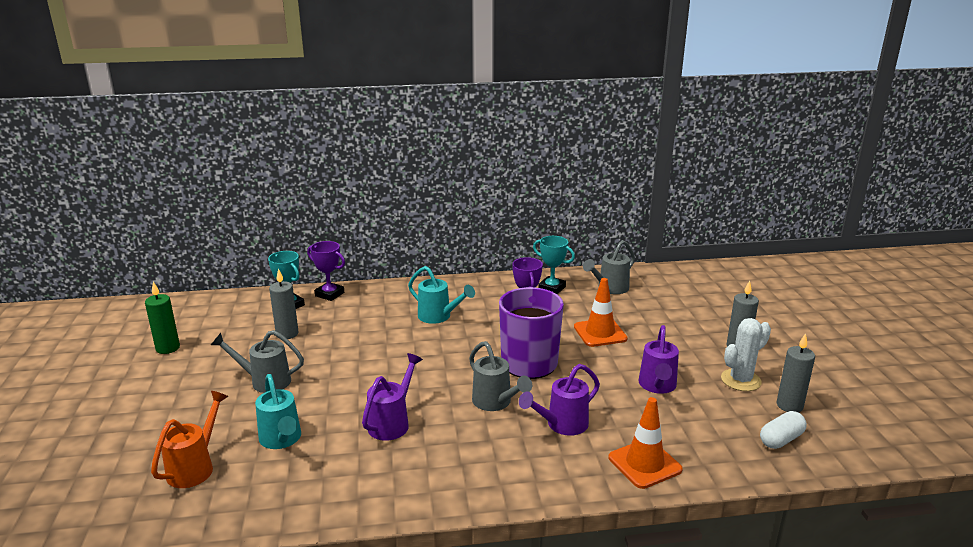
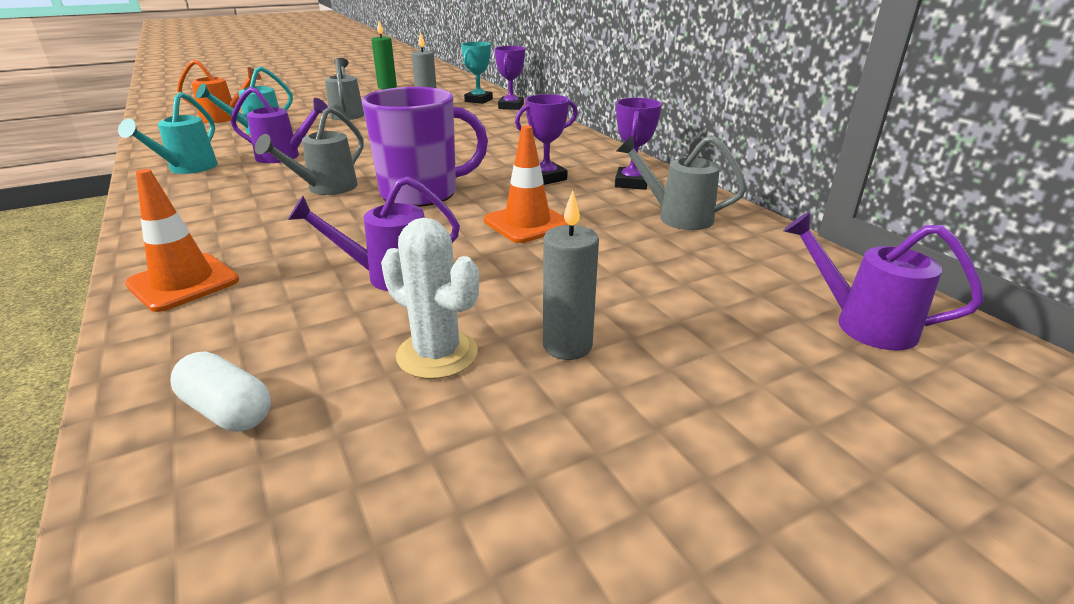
camera: 70 degrees right, 5 degrees up
(438, 317) = (500, 144): turquoise watering can -> turquoise watering can (188, 169)
(552, 288) = (631, 183): turquoise trophy -> purple trophy
(562, 425) = (280, 225): purple watering can -> purple watering can (862, 324)
(789, 406) = (354, 421): grey candle -> none

